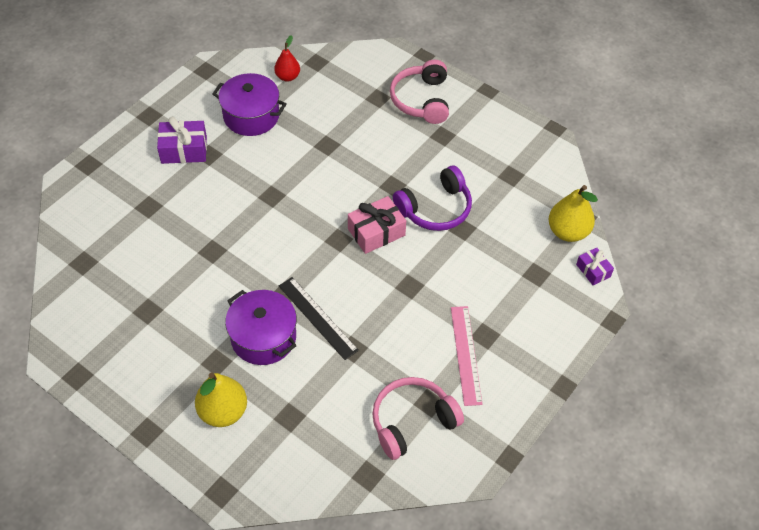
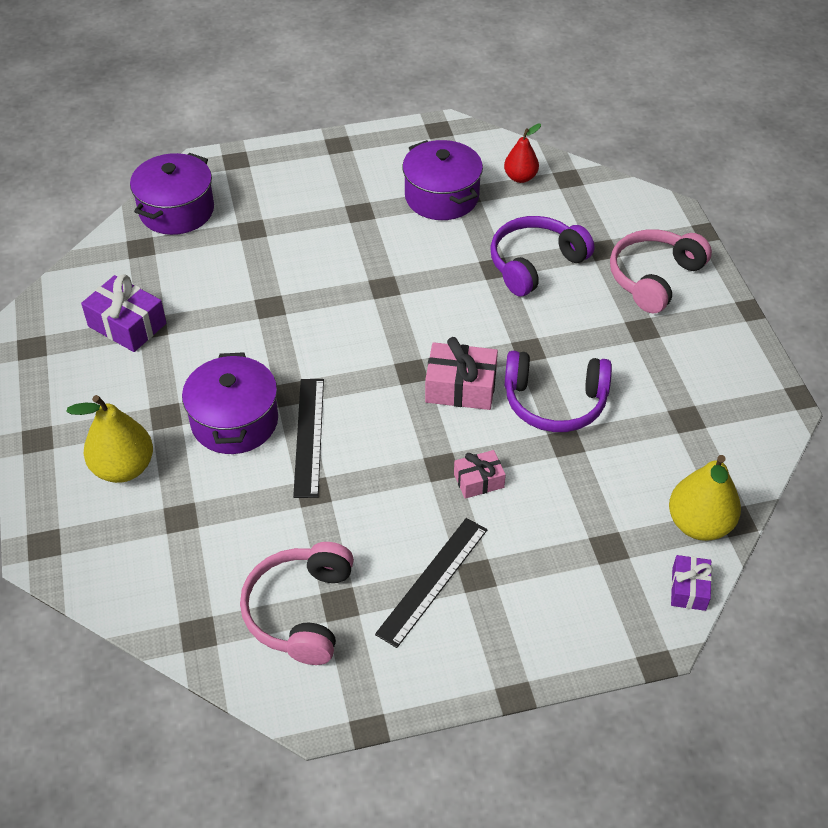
camera: 40 degrees right, 5 degrees down
(82, 223) = (176, 210): none -> purple pot
(184, 150) = (340, 194): purple gift -> purple gift (127, 325)
(348, 129) = (535, 264): none -> purple headphones
(412, 421) = (300, 611): pink headphones -> pink headphones turned 90 degrees counterclockwise
(437, 281) = (478, 480): none -> pink gift
(465, 354) = (432, 580): pink ruler -> black ruler

